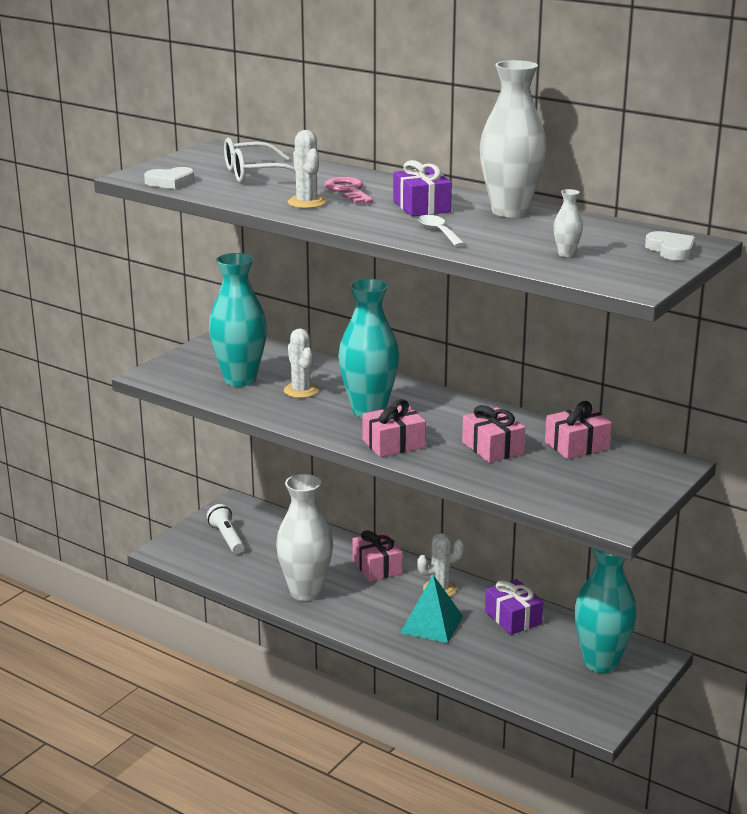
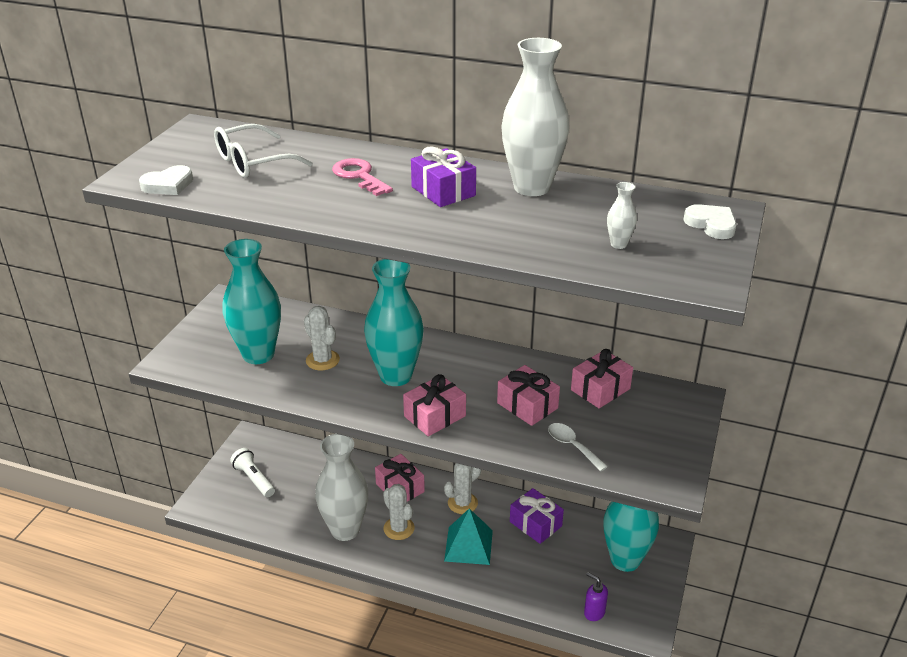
camera: 15 degrees left, 10 degrees up
(307, 202) = (325, 199): white cactus -> white cactus (399, 528)
(438, 232) = (479, 228): white spoon -> white spoon (572, 446)
(546, 699) = (594, 612): none -> purple soap dispenser

